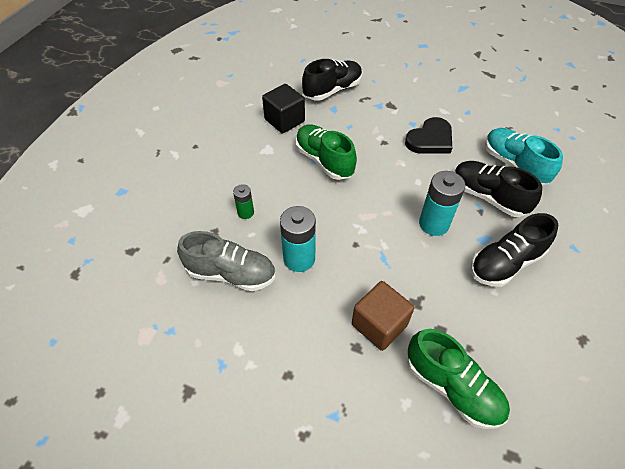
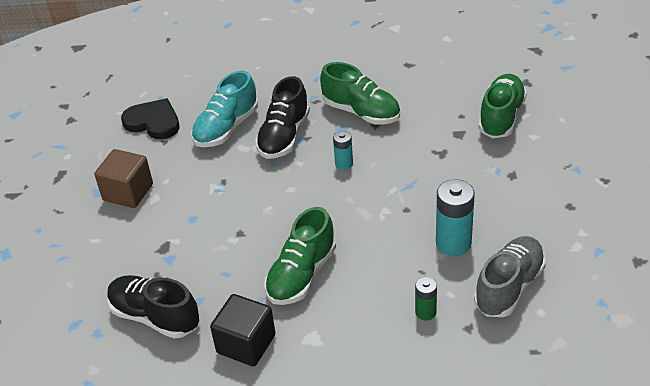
camera: 110 degrees left, 10 degrees down
(231, 273) = (509, 287): grey shoe -> grey shoe turned 45 degrees clockwise
(379, 325) = (481, 168): brown cube -> brown cube (128, 192)
(430, 139) = (216, 196): black heart -> black heart (153, 122)
(434, 224) = (344, 163): turquoise battery -> turquoise battery, size x0.56
(505, 263) = (361, 112): black shoe -> green shoe

